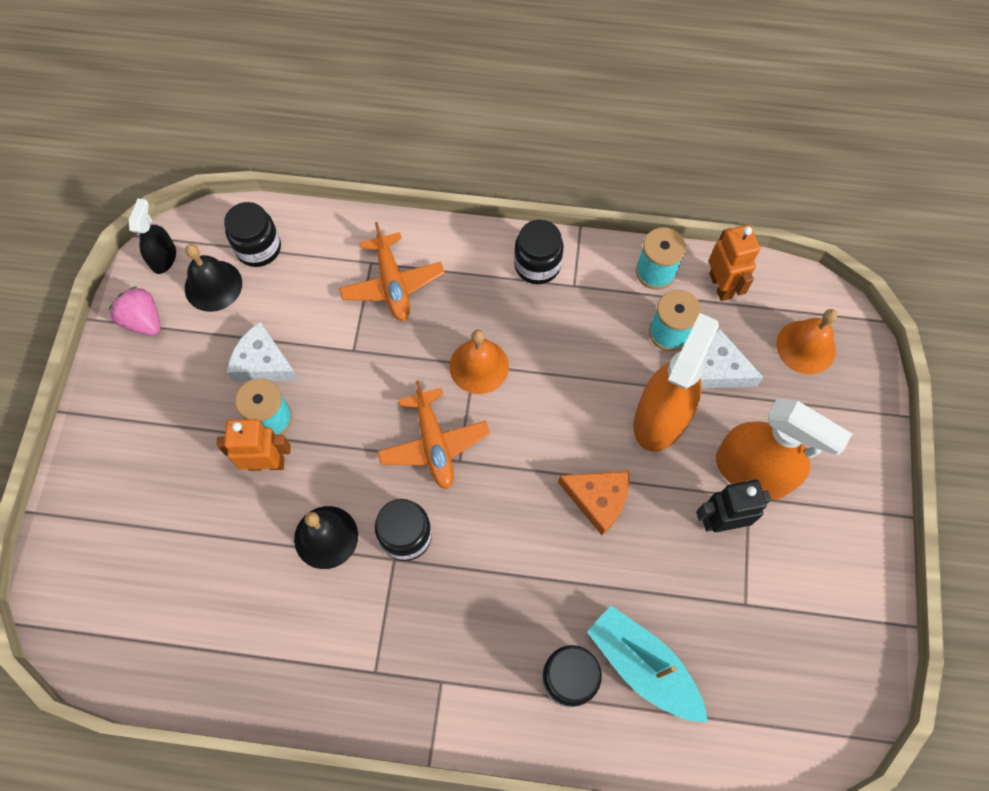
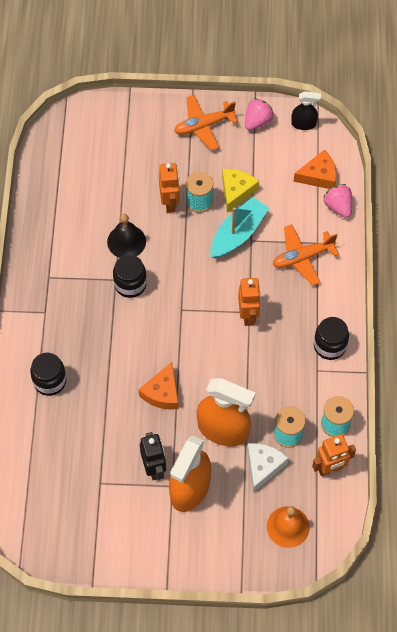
camera: 85 degrees right, 5 degrees down
(213, 285) = (287, 155): black bell -> none
(258, 248) = (318, 176): black jar -> orange cheese
(263, 363) = (236, 191): white cheese -> yellow cheese
(315, 229) = (338, 206): none -> pink strawberry
(434, 444) = (191, 294): orange plane -> orange plane (203, 126)
(479, 366) = (248, 315): orange bell -> orange robot
(643, 666) = (58, 423): turquoise boat -> turquoise boat (238, 234)

